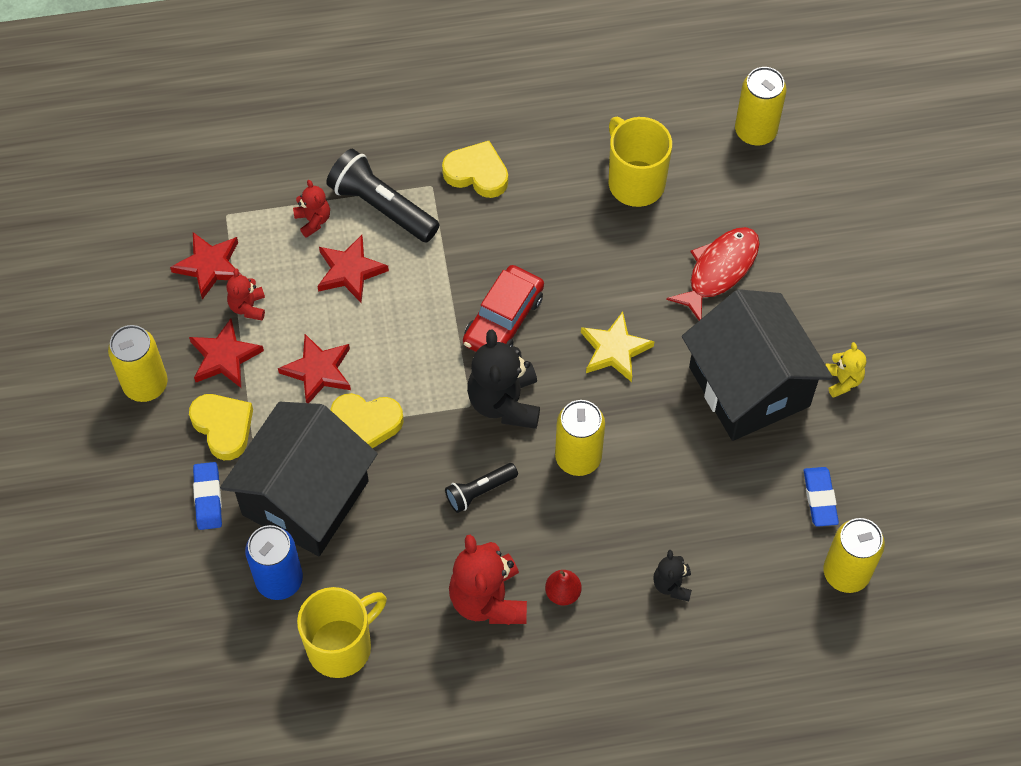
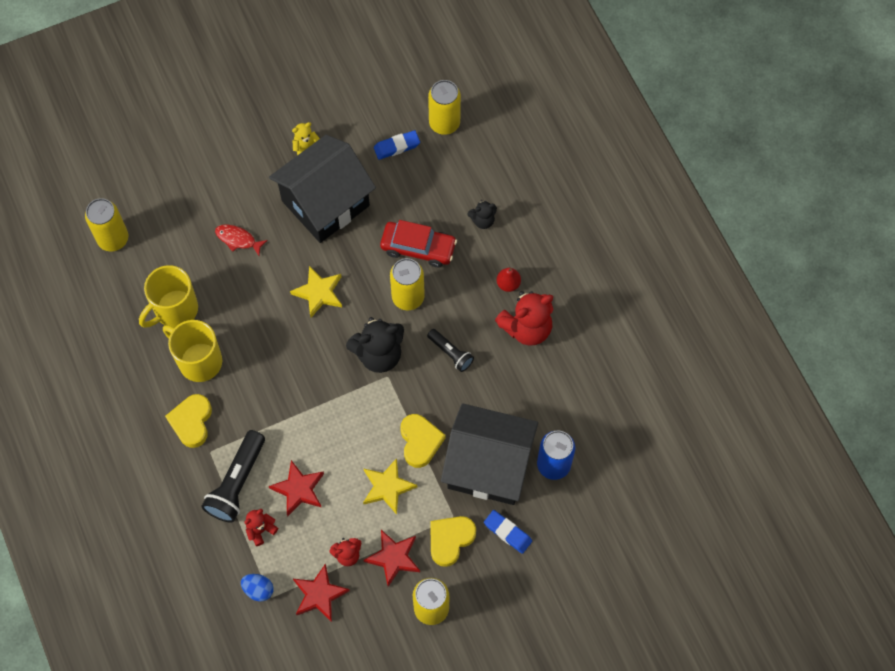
camera: 105 degrees left, 5 degrees up
(208, 498) = (507, 532): blue eraser -> blue eraser turned 60 degrees clockwise
(240, 204) = (258, 589): none -> blue egg
(318, 371) = (387, 487): red star -> yellow star
(341, 646) = (587, 410): yellow mug -> yellow mug (199, 361)
(503, 320) = (313, 371): red car -> red car (418, 248)
(719, 270) = (238, 239): red fish -> red fish, size x0.62

